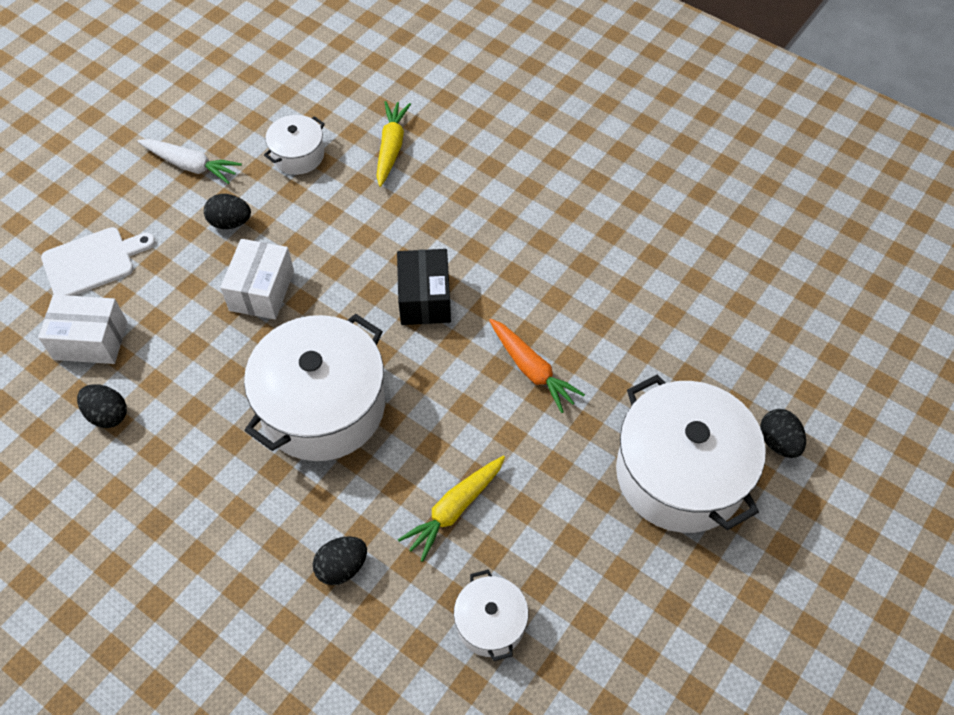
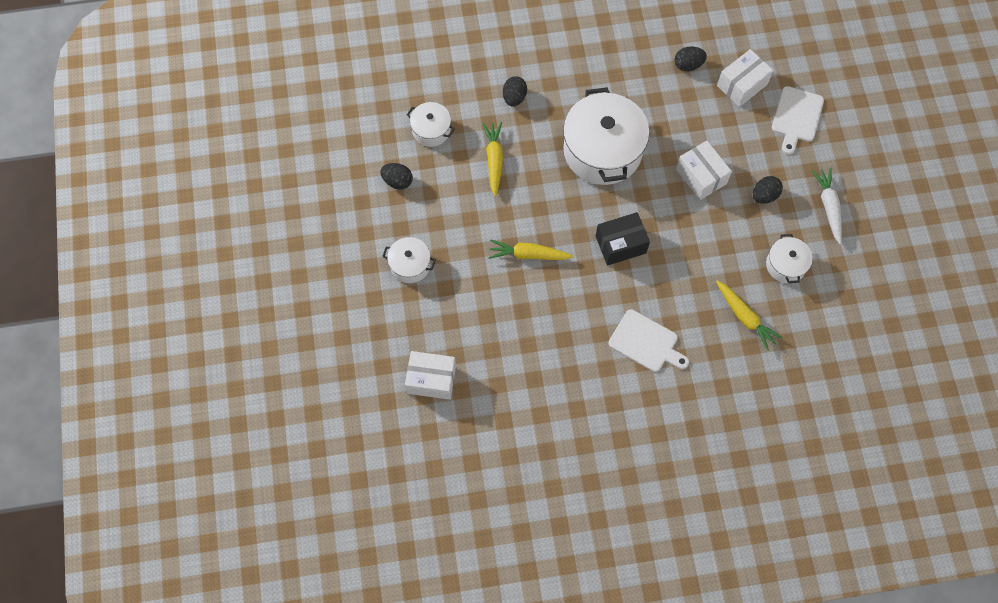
camera: 135 degrees right, 10 degrees up
(191, 166) = (828, 207): white carrot -> white carrot turned 105 degrees clockwise
(424, 298) = (620, 244): black box -> black box turned 60 degrees counterclockwise
(507, 199) = (646, 342): none -> white cutting board
(531, 370) = (529, 254): orange carrot -> yellow carrot
(680, 474) = (410, 265): white pot -> white pot, size x0.49
(764, 338) = (431, 379): none -> white box
(778, 442) = (377, 323): black egg -> black egg (397, 181)

